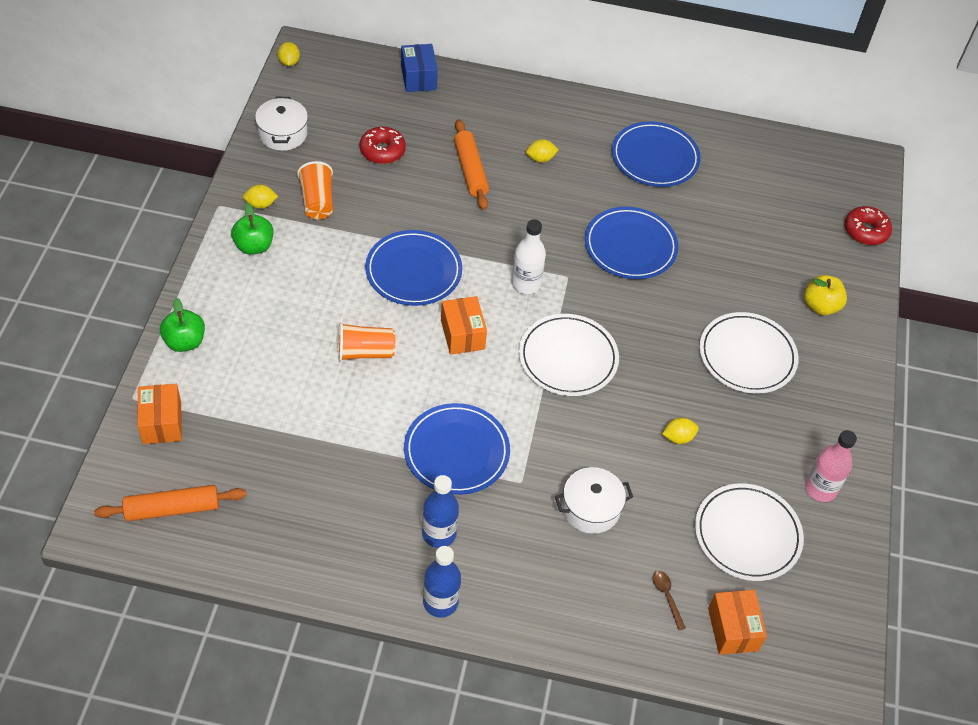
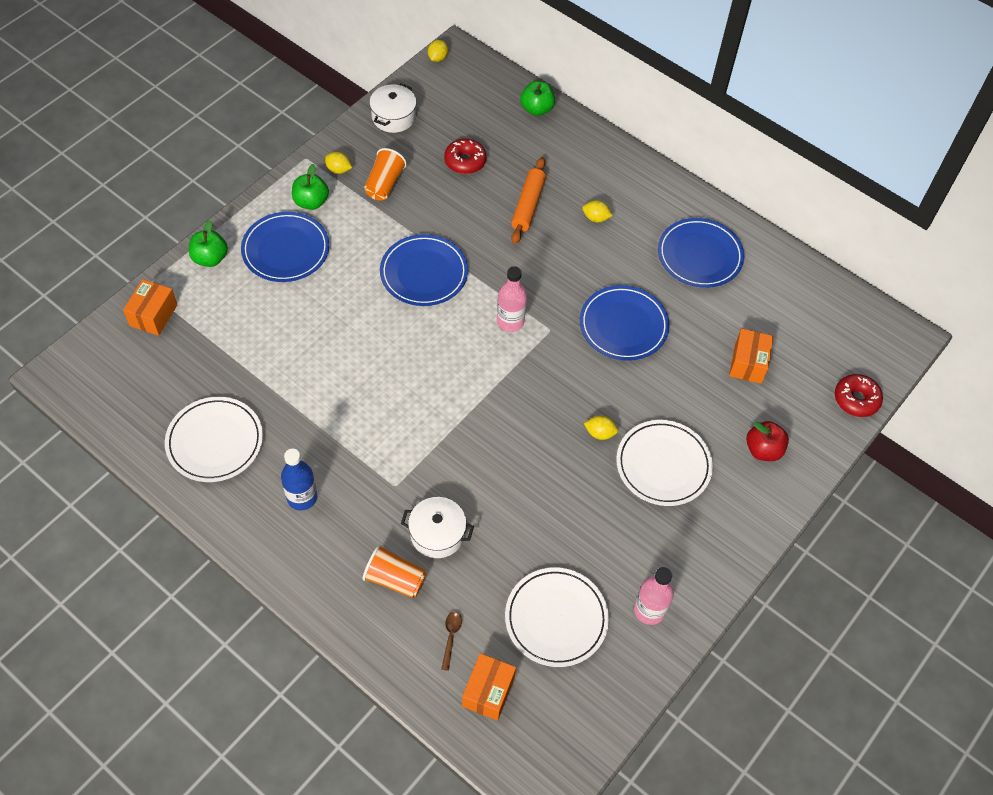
camera: 30 degrees right, 5 degrees up
(172, 509) = (119, 385): orange rolling pin -> none
(365, 352) = (341, 324): orange cup -> orange cup (395, 579)
(418, 78) = (536, 109): blue box -> green apple
(440, 602) = (267, 552): blue bottle -> none
(456, 451) = (360, 437): blue plate -> blue plate (286, 250)
(462, 334) = (429, 342): orange box -> orange box (748, 363)
(526, 284) = (510, 321): white bottle -> pink bottle
(568, 358) = (503, 399): white plate -> white plate (215, 441)
(678, 437) = (552, 508): yellow lemon -> yellow lemon (600, 433)
(820, 306) = (763, 450): yellow apple -> red apple

